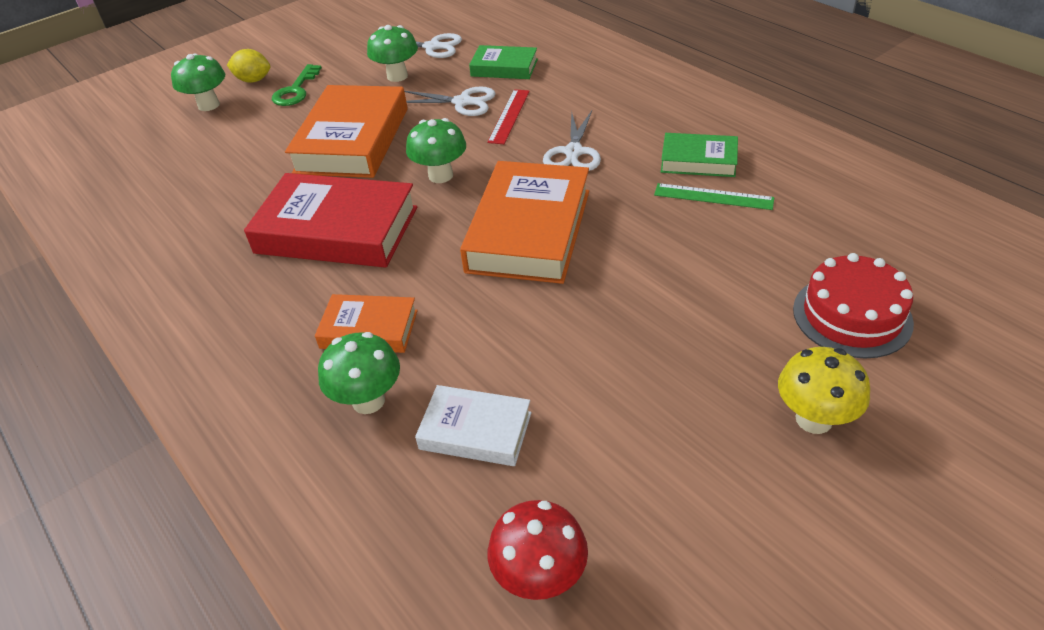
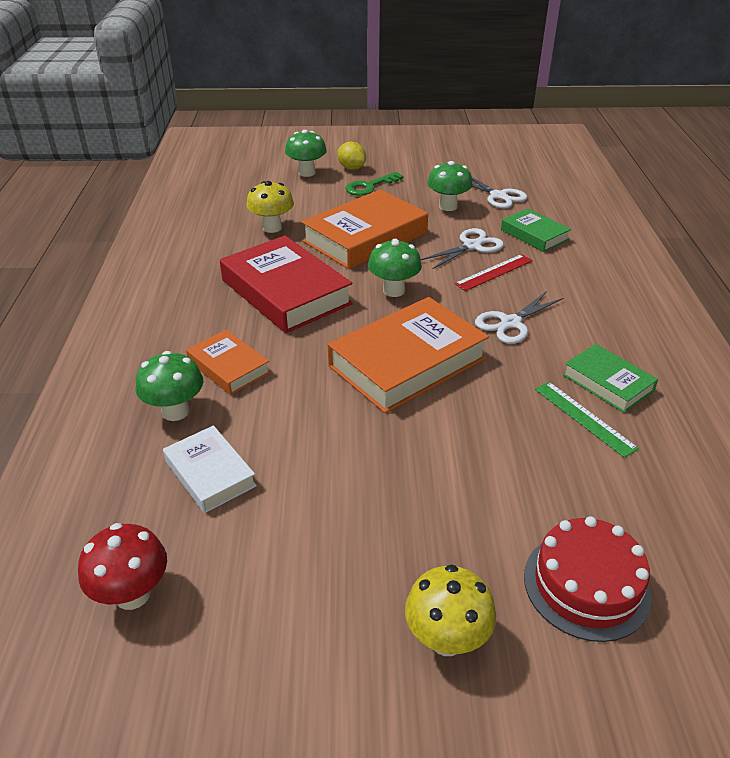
camera: 35 degrees right, 5 degrees down
(241, 176) = (272, 228): none -> yellow mushroom
(462, 102) = (472, 246): white scissors -> white scissors turned 90 degrees counterclockwise

